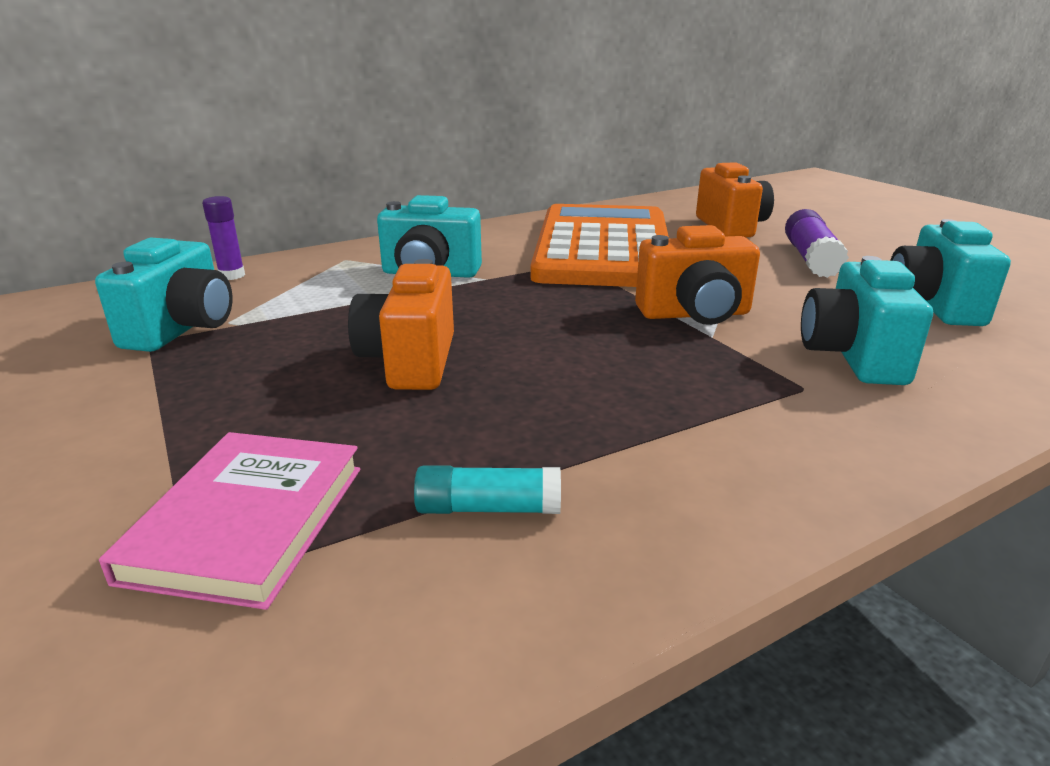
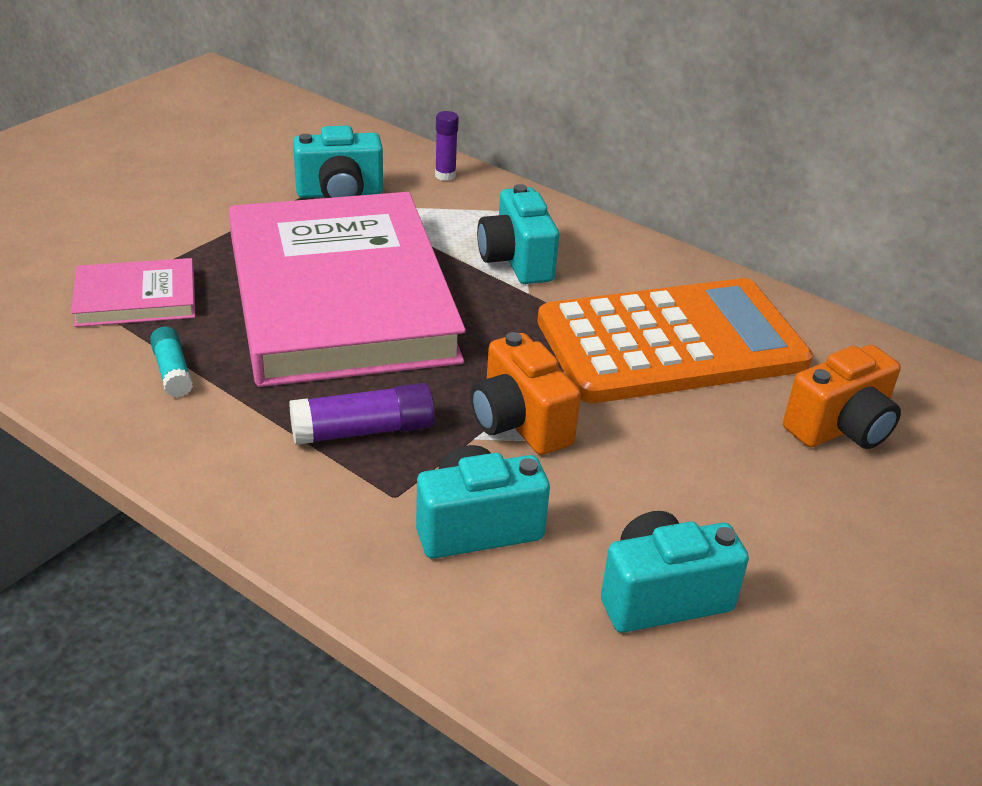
camera: 65 degrees right, 10 degrees up
(410, 362) = (339, 297): orange camera -> pink book
(810, 259) = (762, 499): purple glue stick -> purple glue stick (363, 431)

